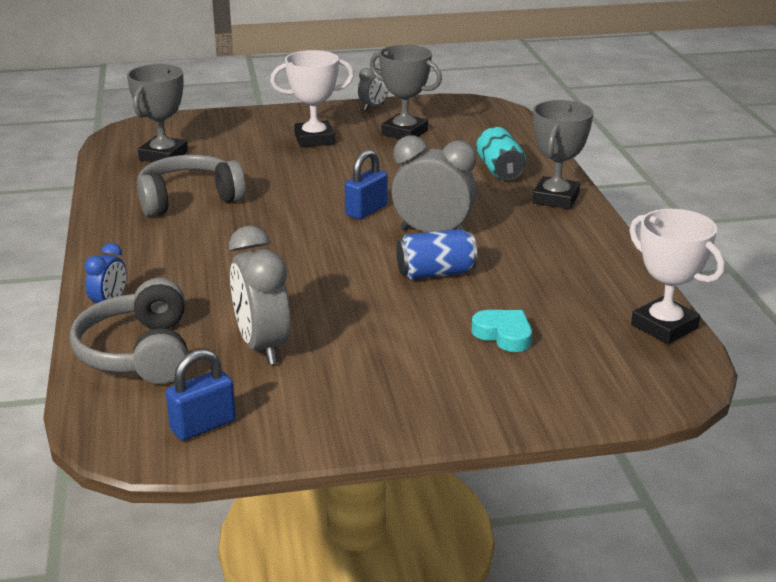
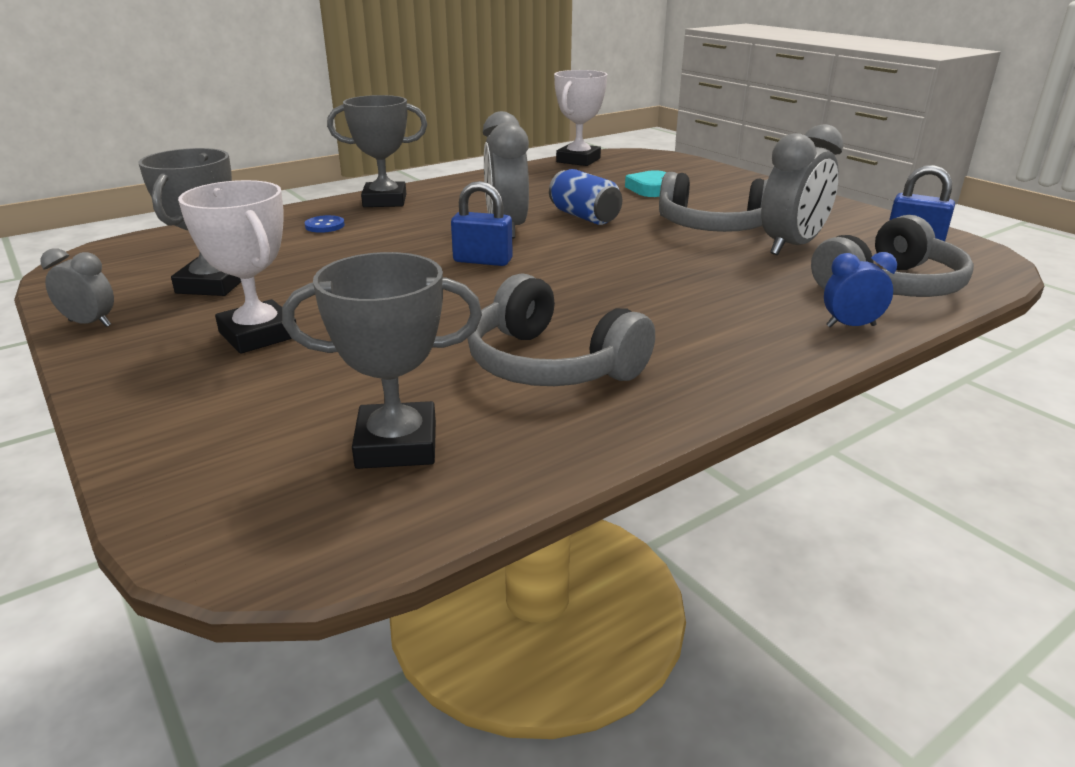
camera: 115 degrees left, 0 degrees up
(350, 327) = (713, 227): none -> grey headphones
(500, 170) = (325, 226): turquoise can -> blue button

